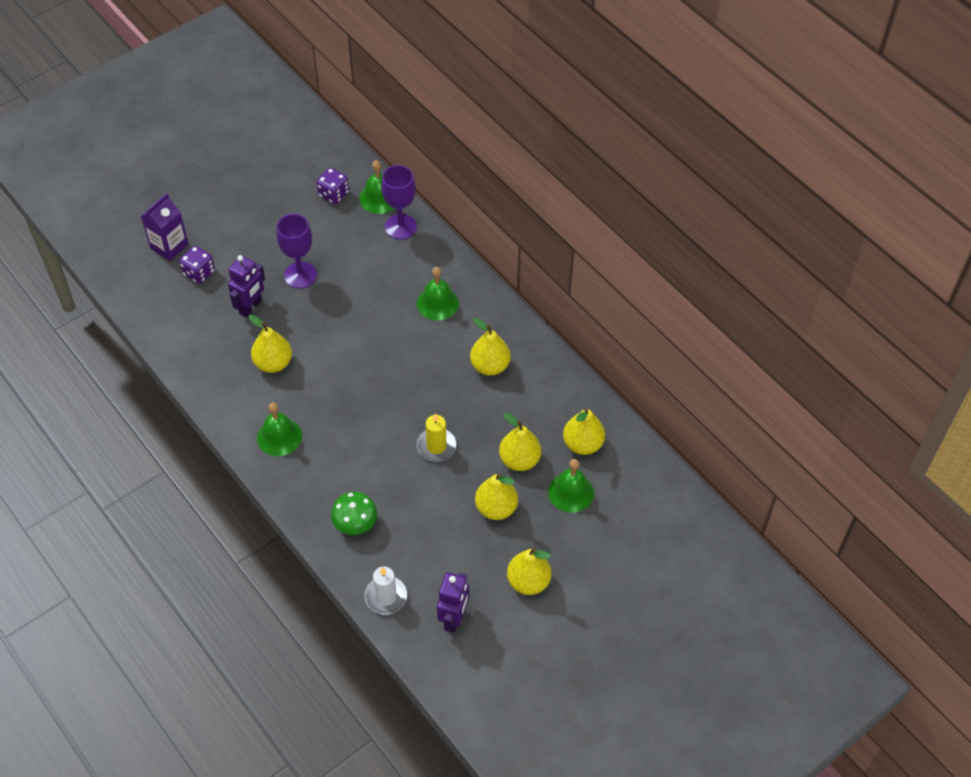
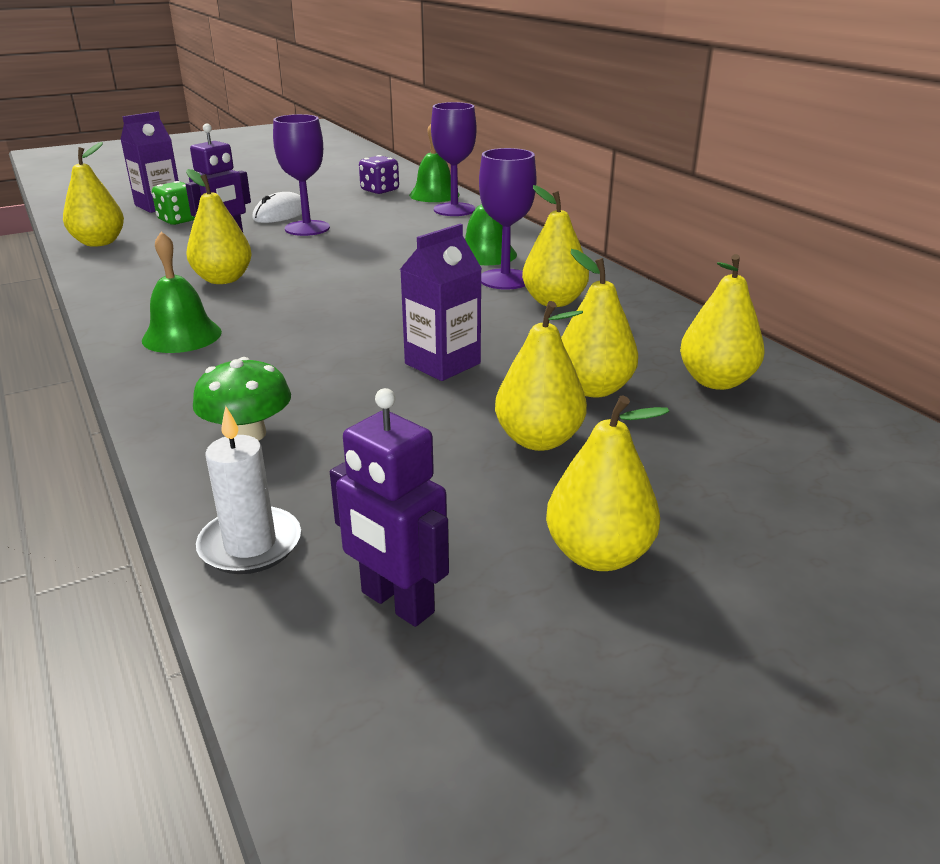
camera: 10 degrees right, 25 degrees down
(160, 319) = (99, 243): none -> yellow pear
(199, 273) = (179, 220): purple dice -> green dice
(271, 251) = (281, 214): none -> white mouse
(436, 446) = (442, 363): yellow candle -> purple carton
(453, 619) = (396, 603): purple robot -> purple robot turned 105 degrees clockwise
(456, 339) = (505, 279): none -> purple goblet
(571, 492) = (696, 433): green bell -> none

